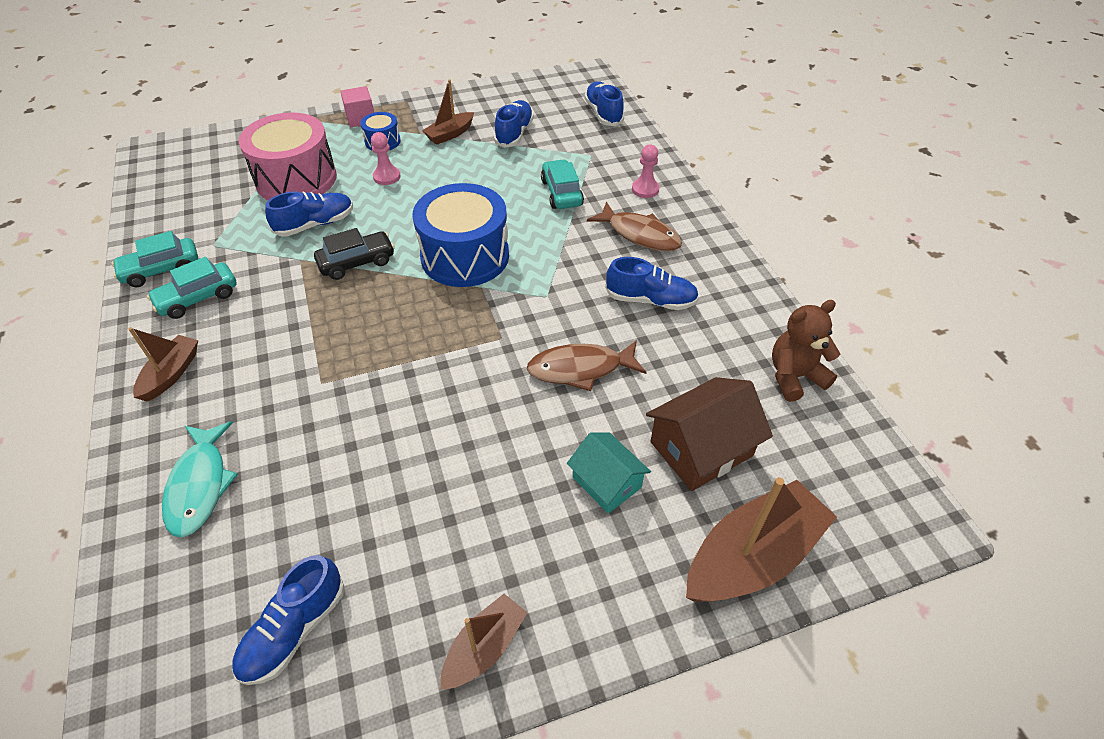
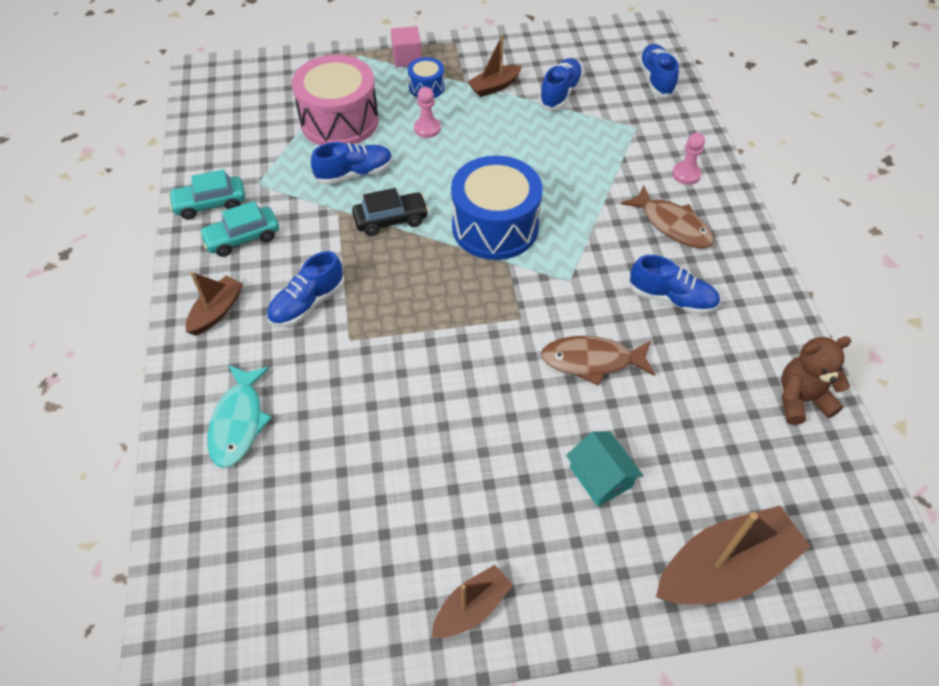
camera: 10 degrees right, 5 degrees up
(294, 630) = (312, 564): blue shoe -> blue shoe (307, 303)
(561, 193) = (599, 168): turquoise car -> none
(701, 449) = (695, 458): brown house -> none

